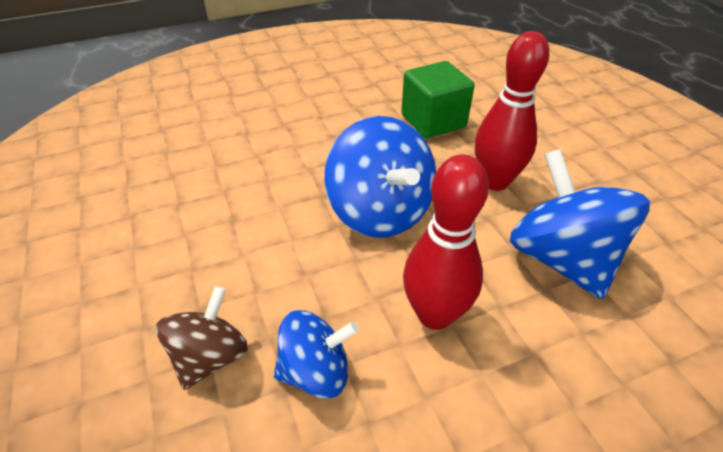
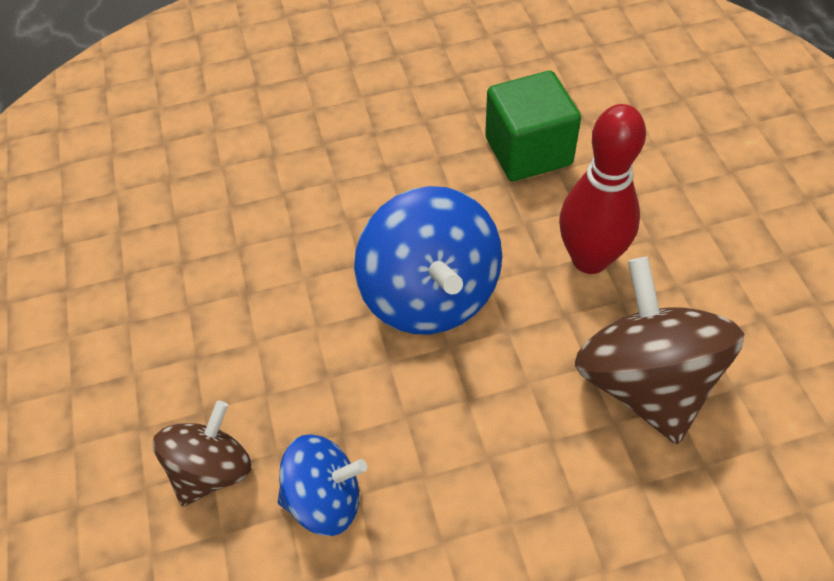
camera: 10 degrees right, 10 degrees up
(435, 314) = (471, 443): red bowling pin -> none
(560, 258) = (644, 381): blue spinning top -> brown spinning top

